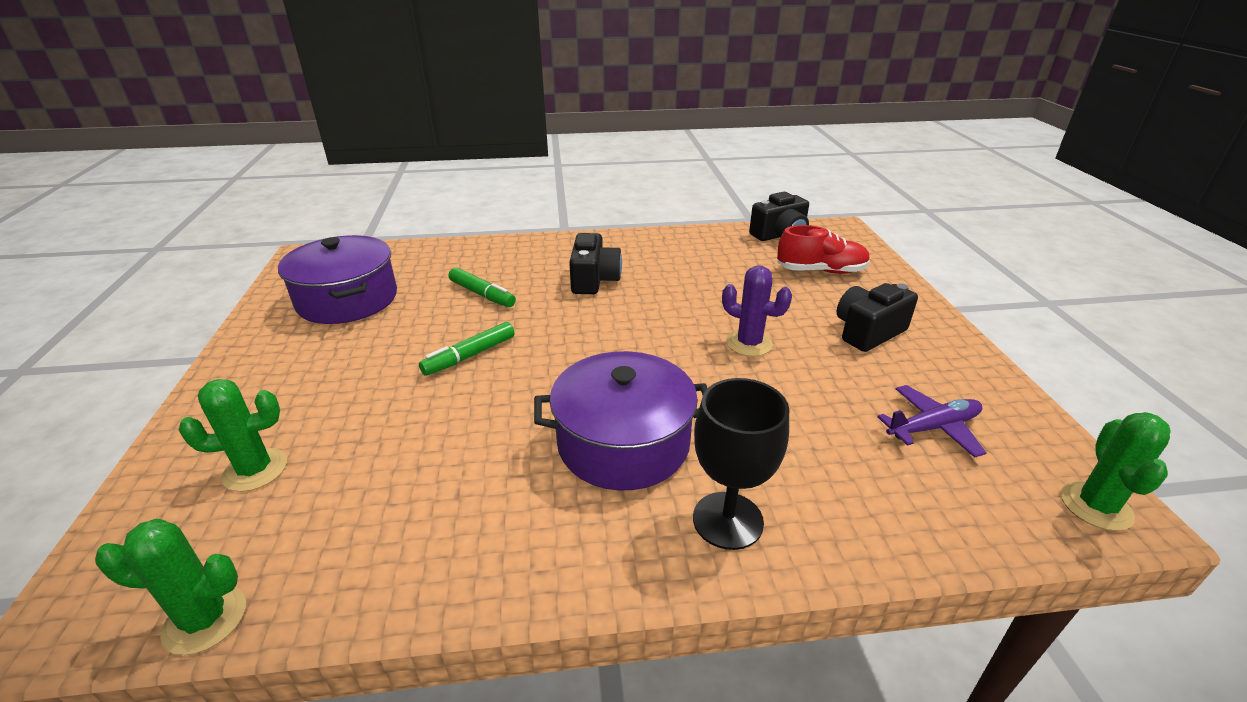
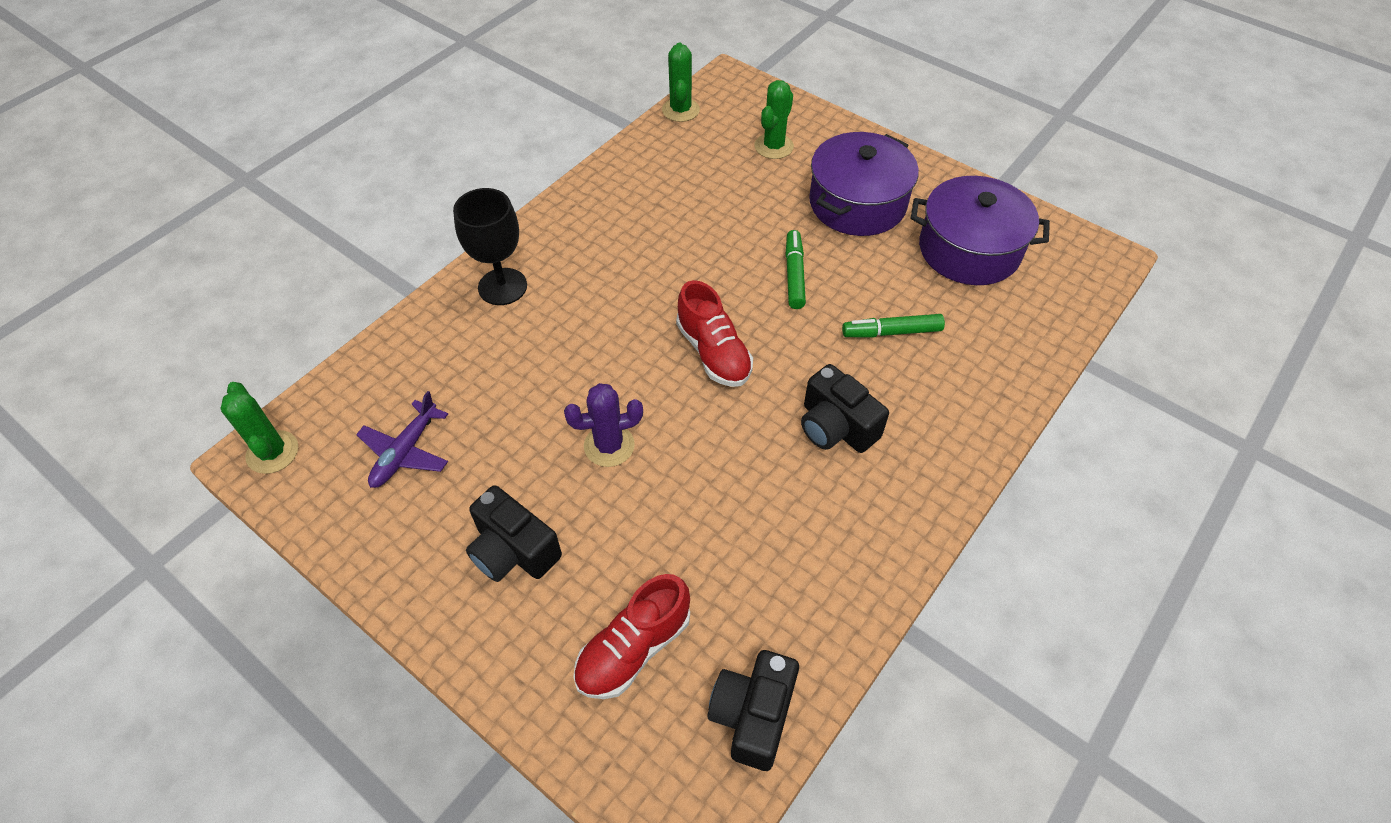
camera: 135 degrees right, 20 degrees up
(205, 620) = (680, 110): green cactus -> green cactus turned 45 degrees counterclockwise
(606, 348) = (713, 352): none -> red shoe
(623, 443) = (608, 289): purple pot -> purple pot (857, 203)
(868, 332) = (513, 550): black camera -> black camera turned 120 degrees clockwise

